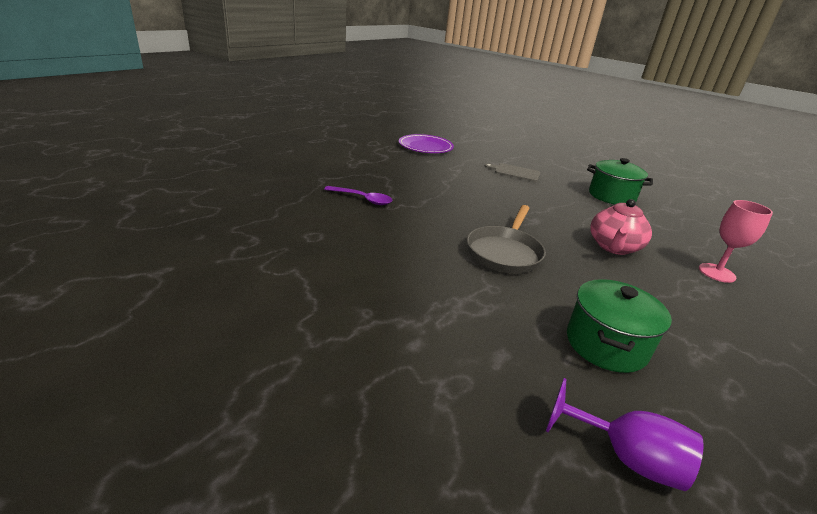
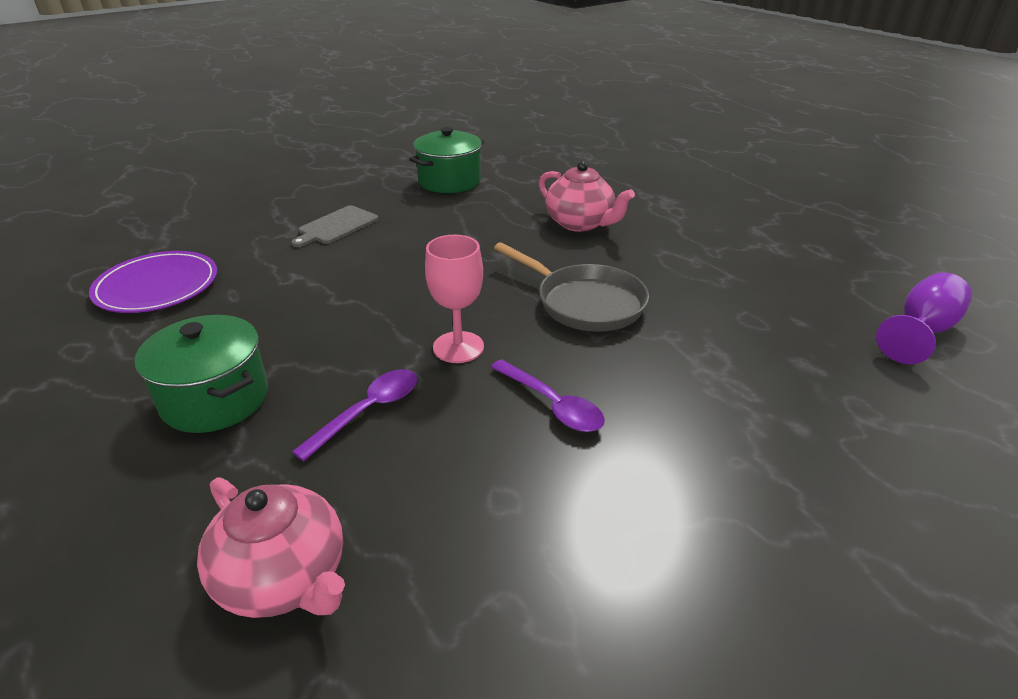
camera: 70 degrees left, 5 degrees up
(263, 196) = (284, 578): none -> pink teapot
(391, 245) = (552, 404): none -> purple spoon
(606, 344) = (770, 291): green pot -> green pot (215, 399)
(716, 273) = (637, 187): pink goblet -> pink goblet (458, 347)

